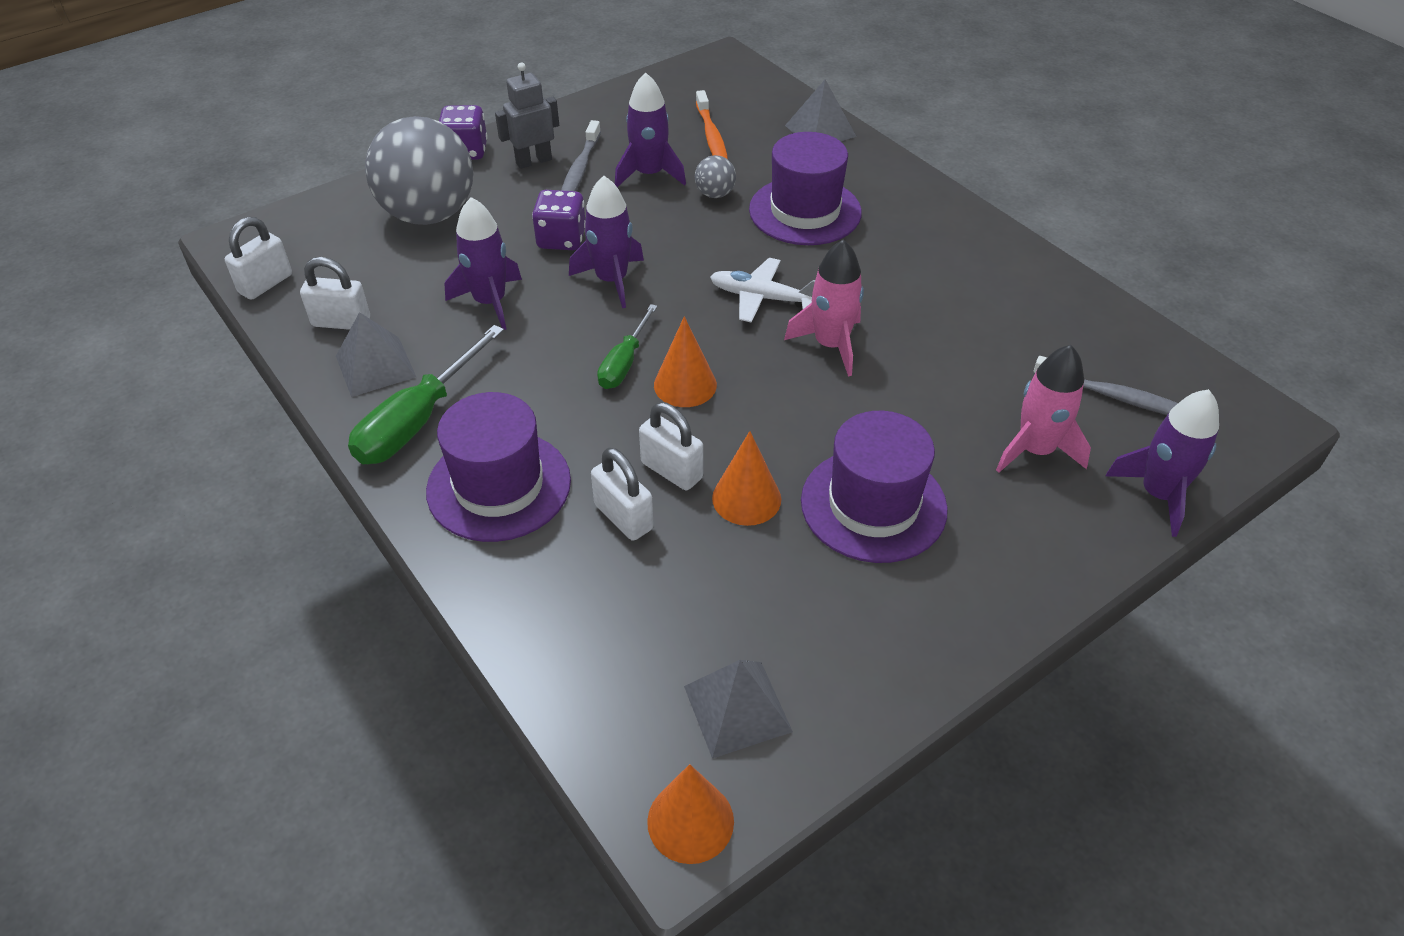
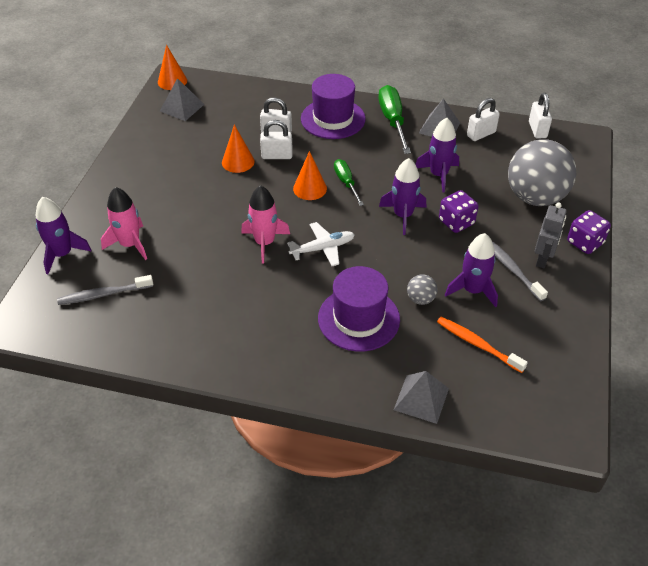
camera: 140 degrees right, 0 degrees up
(873, 505) = (185, 185): purple hat -> none

